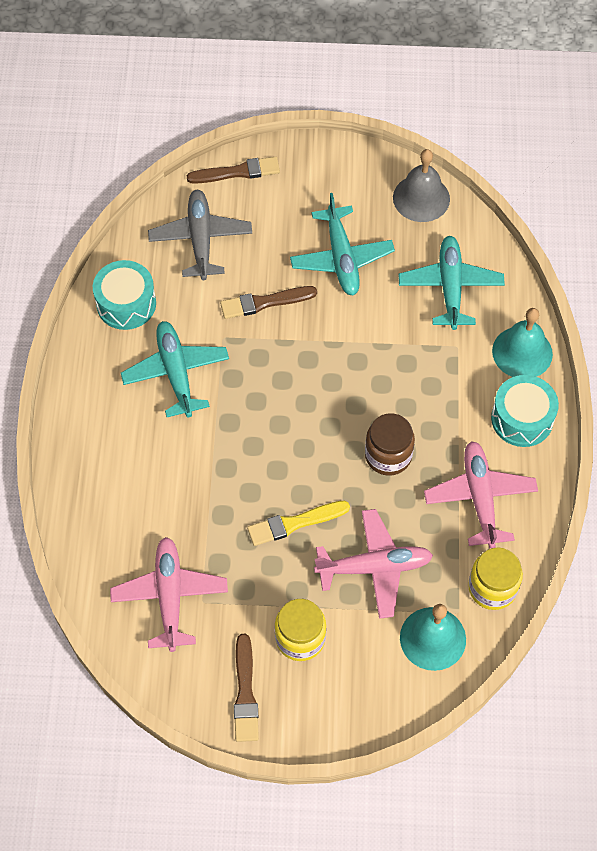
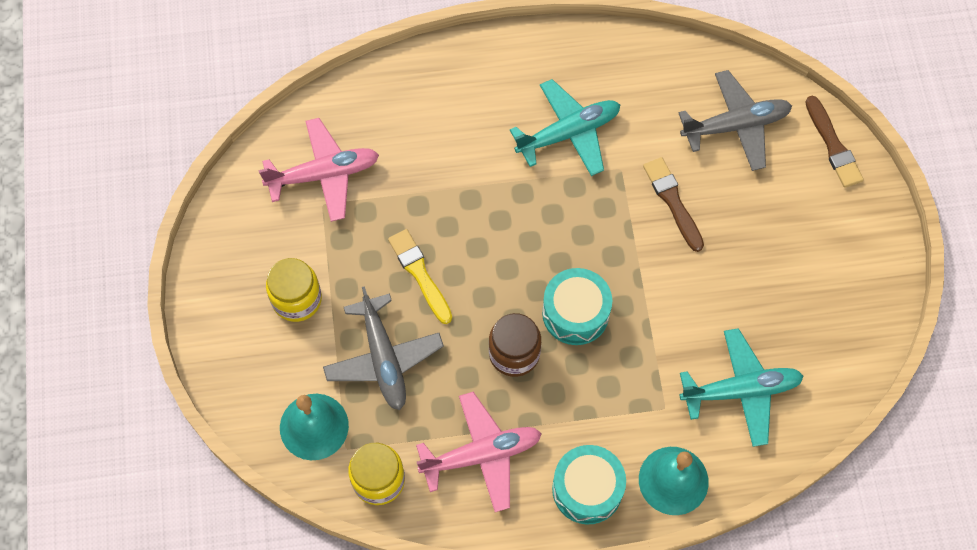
camera: 80 degrees right, 5 degrees up
(126, 304) = (639, 72): turquoise drum -> turquoise drum (575, 313)
(245, 693) = (235, 259): brown brush -> none
(341, 258) = (749, 270): turquoise plane -> none
(375, 567) = (383, 358): pink plane -> grey plane
(421, 198) = (854, 343): grey bell -> none

